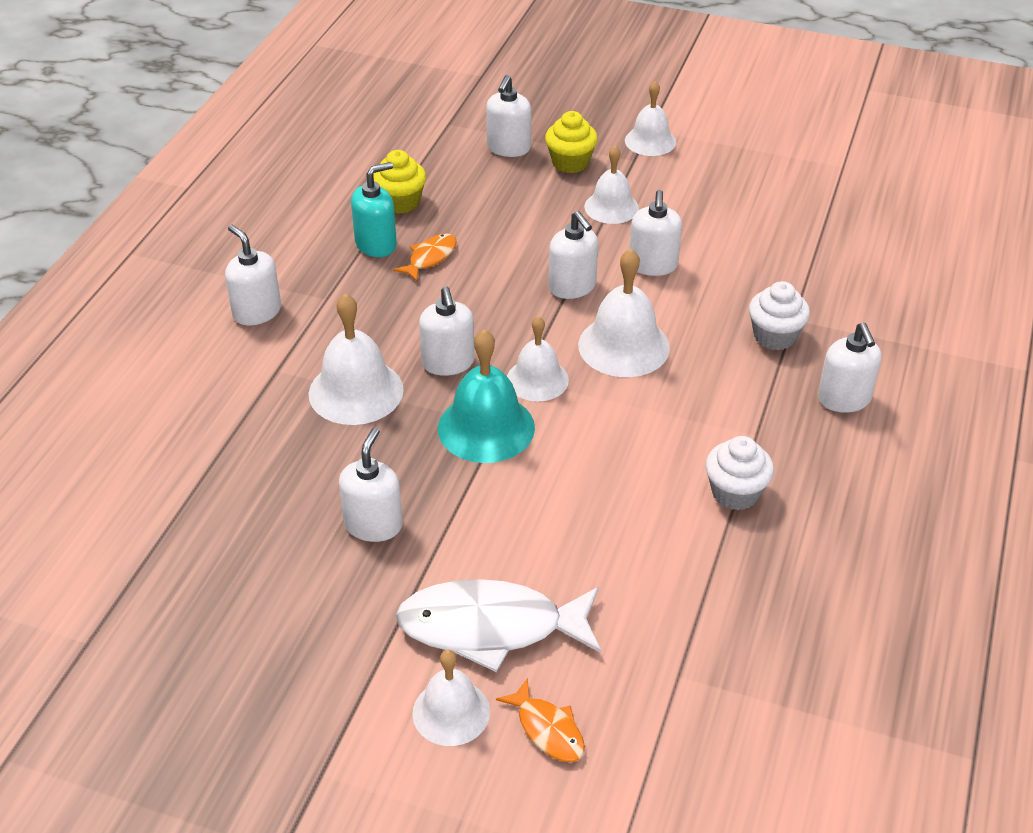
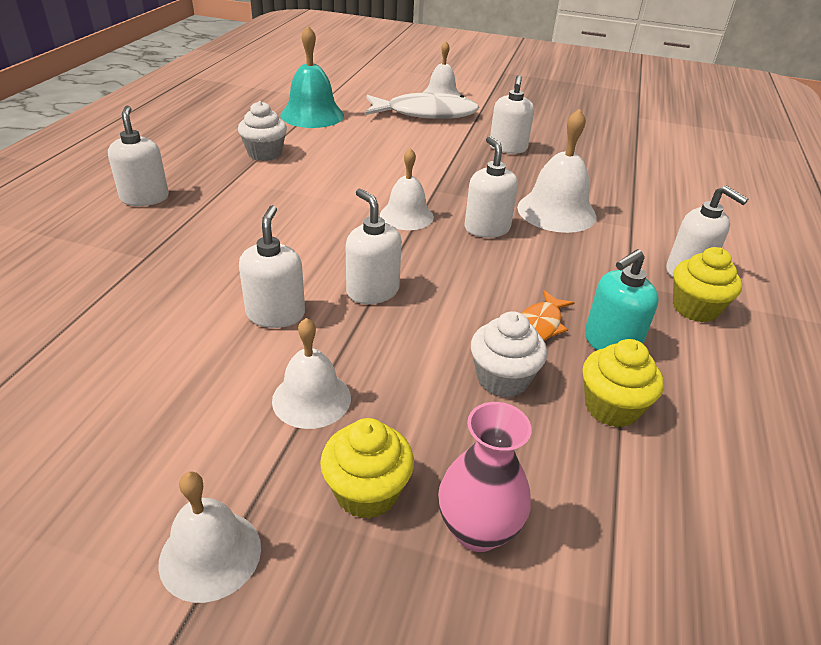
camera: 175 degrees right, 5 degrees down
(280, 274) = (695, 308): none -> yellow cupcake
(486, 427) = (444, 188): turquoise bell -> turquoise bell (312, 115)
(508, 148) = (477, 530): white soap dispenser -> pink vase
(547, 729) = (394, 89): orange fish -> none
(623, 346) = (326, 238): white bell -> none
(774, 336) = (175, 242): white cupcake -> white cupcake (502, 379)

